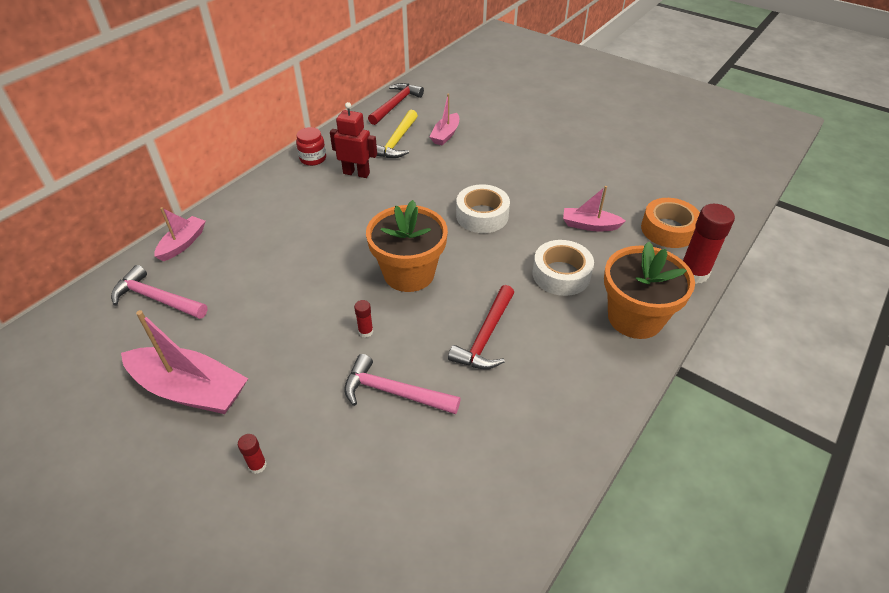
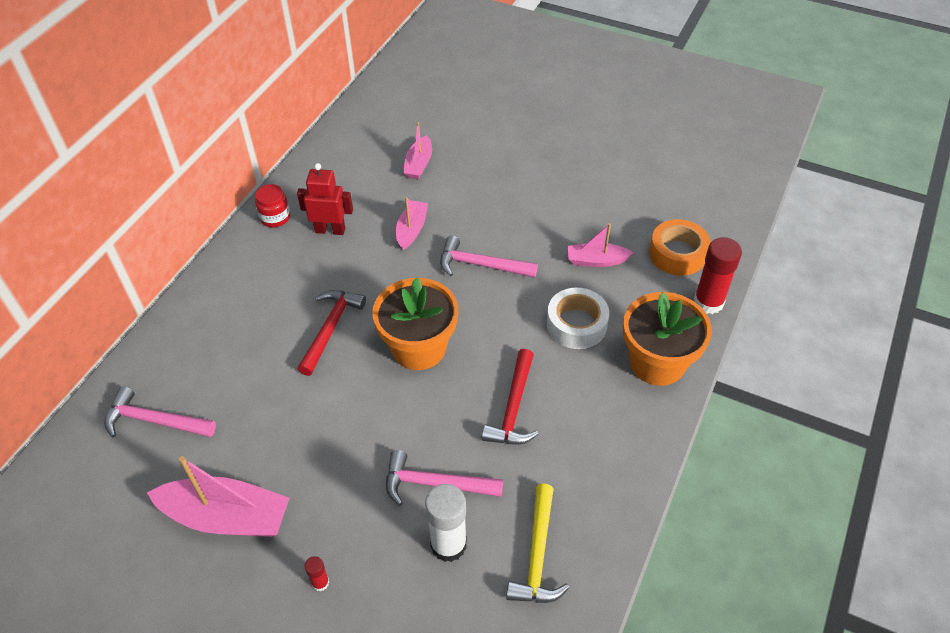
camera: 10 degrees left, 5 degrees up
(182, 244) = (160, 350): pink boat -> pink boat (411, 230)
(365, 331) = (390, 422): red glue stick -> none
(392, 451) = (448, 544): none -> white glue stick
(395, 105) = (351, 129): red hammer -> red hammer (330, 329)
(396, 142) = (365, 181): yellow hammer -> yellow hammer (537, 555)
(482, 215) = (481, 265): white tape -> pink hammer

